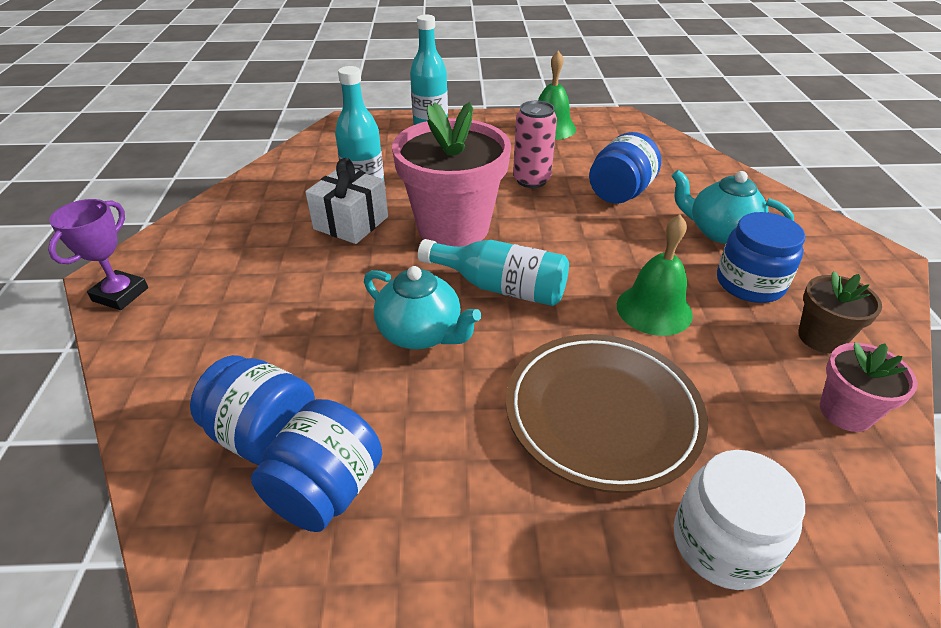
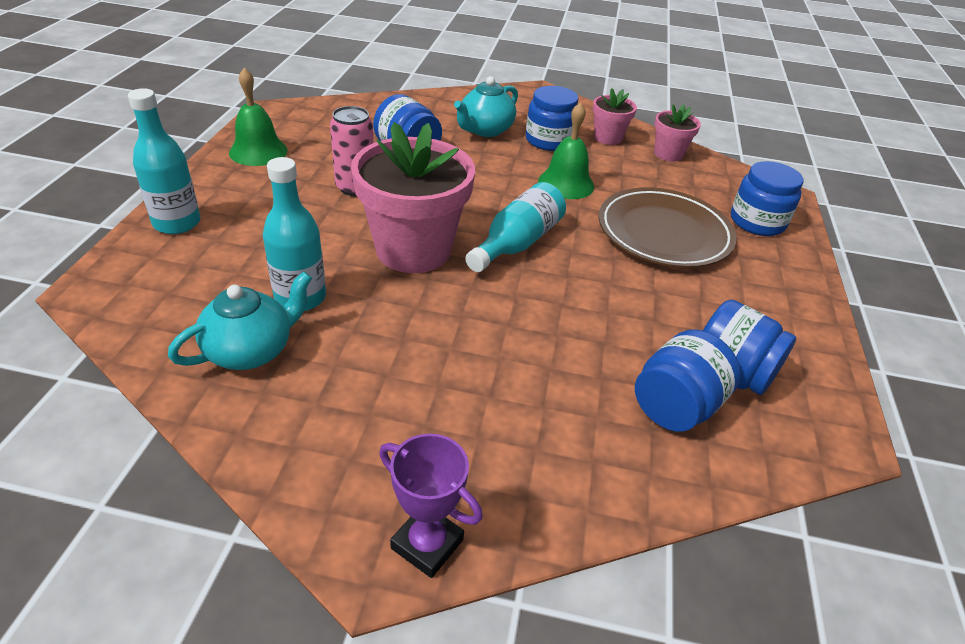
camera: 80 degrees left, 0 degrees up
(351, 223) = (366, 317): white gift -> none
(421, 333) = (566, 297): turquoise teapot -> turquoise teapot (251, 350)
(722, 543) = (757, 222): white jar -> blue jar
(821, 337) = (608, 138): brown flower pot -> pink flower pot

